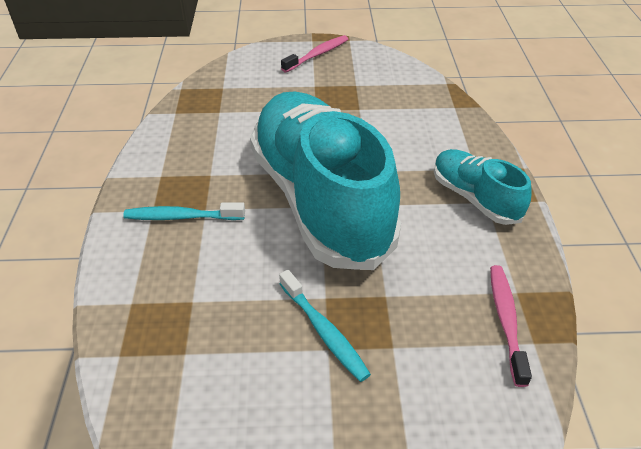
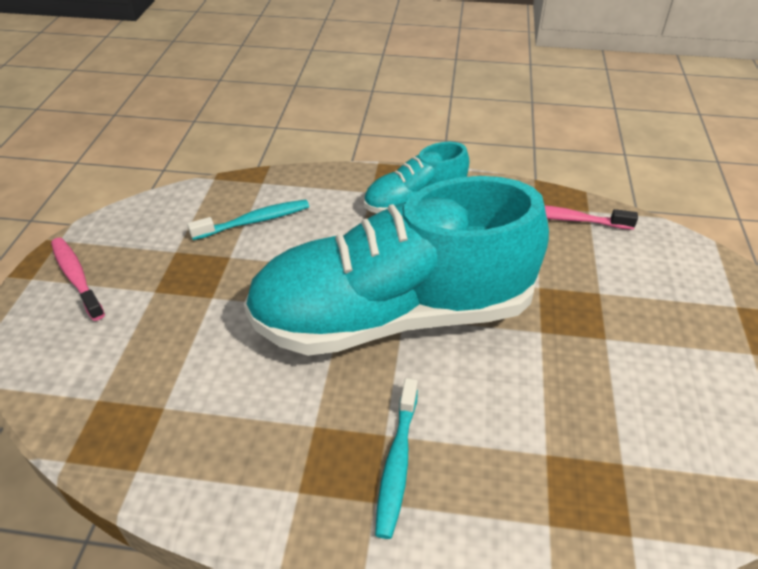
camera: 80 degrees left, 0 degrees up
(324, 331) = (585, 338): turquoise toothbrush -> turquoise toothbrush (254, 221)

